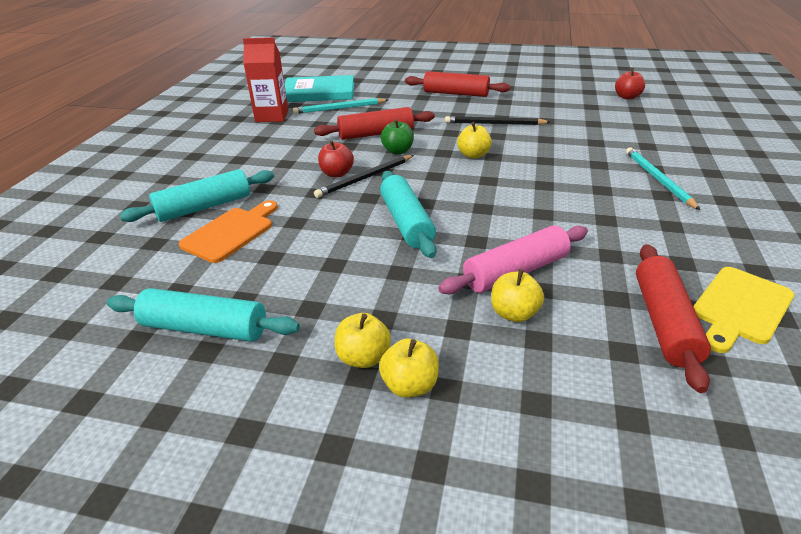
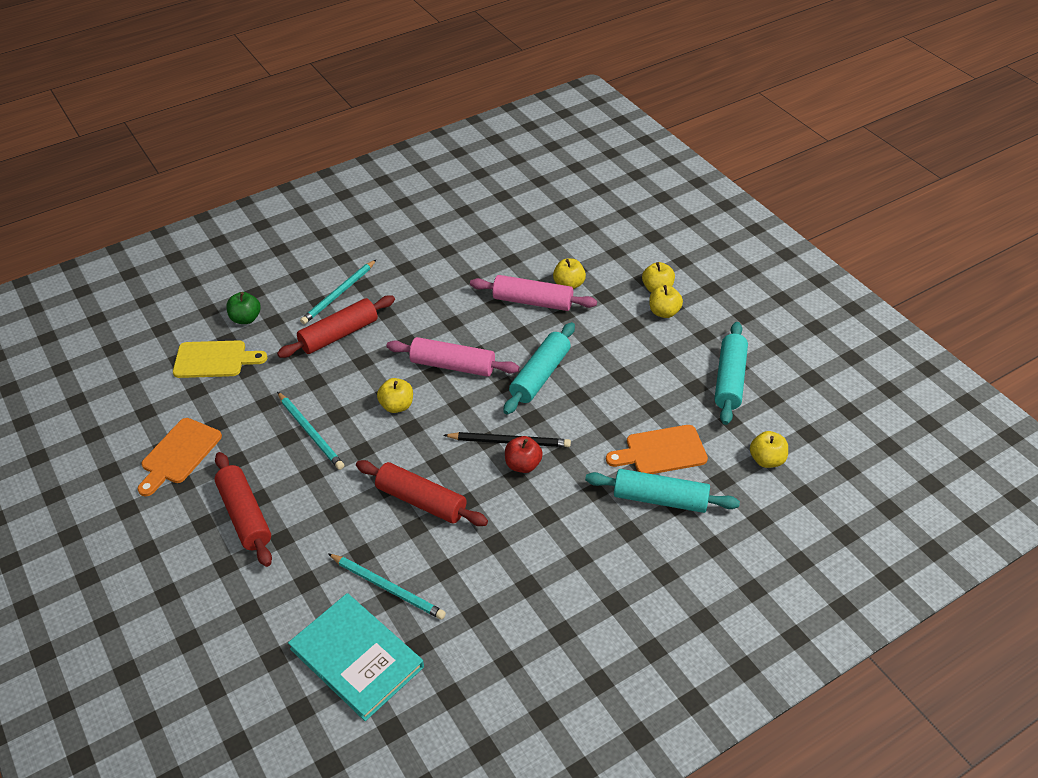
camera: 135 degrees left, 10 degrees up
(113, 278) = (766, 460): none -> yellow apple
(205, 328) = (729, 380): turquoise rolling pin -> turquoise rolling pin turned 45 degrees clockwise
(272, 116) = (470, 633): red carton -> none
(398, 151) = (440, 458): green apple -> green apple (246, 318)
(483, 190) = (453, 365): none -> pink rolling pin
(494, 124) = (310, 432): black pencil -> turquoise pencil
(534, 91) = (179, 454): none -> orange cutting board
(627, 97) = (144, 378): red apple -> none
(664, 322) = (513, 239): red rolling pin -> red rolling pin (339, 334)
(740, 308) = (470, 222): yellow cutting board -> yellow cutting board (214, 359)

